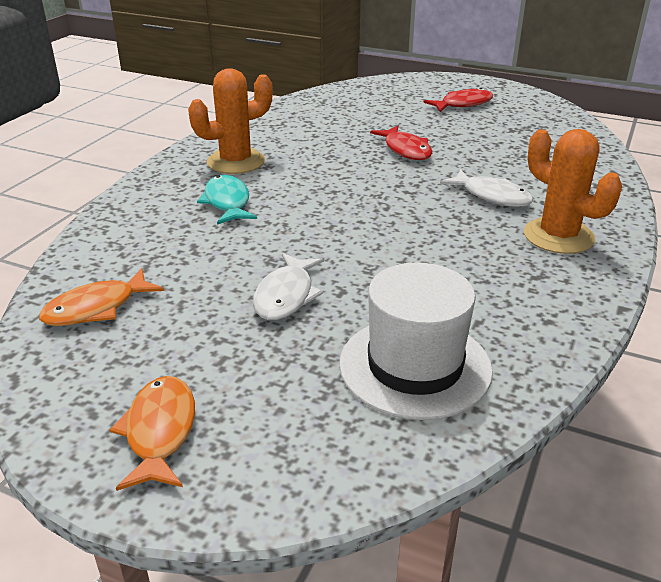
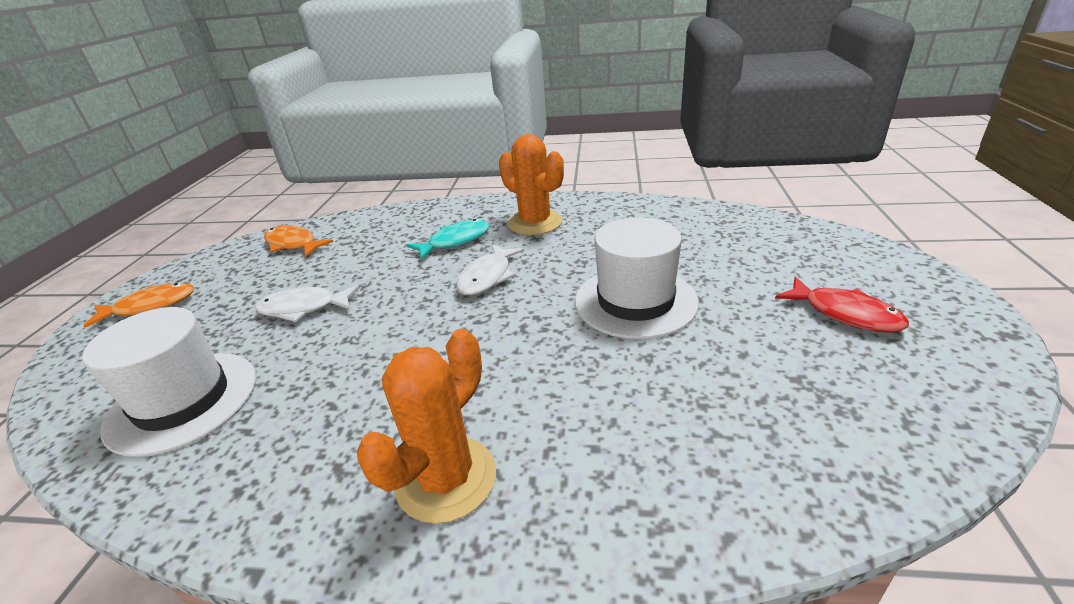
camera: 75 degrees right, 0 degrees up
(406, 150) = (635, 301): red fish -> white hat
(492, 196) = (542, 394): white fish -> white fish (487, 277)

